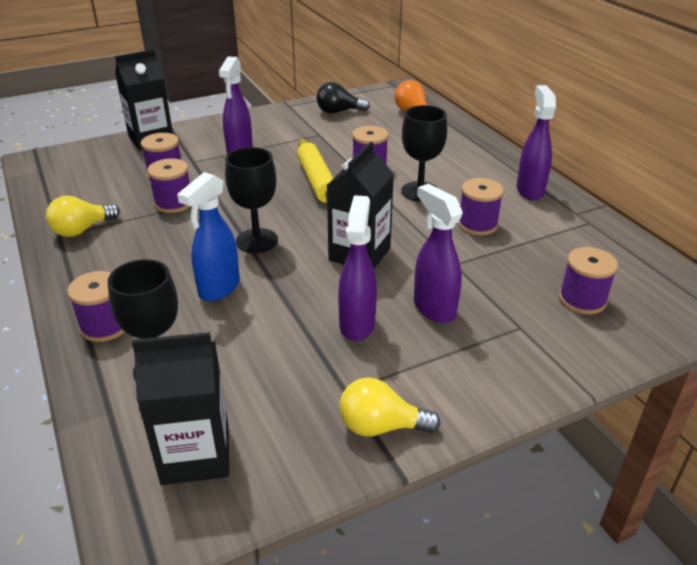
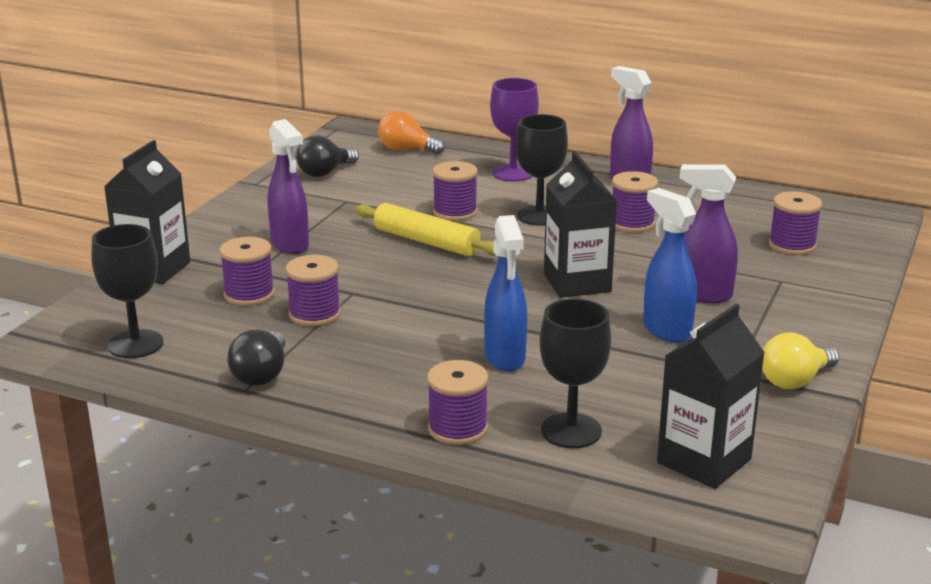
camera: 40 degrees left, 10 degrees down
(82, 230) = (261, 375): yellow light bulb -> black light bulb
(257, 241) = (466, 310): black goblet -> black goblet (135, 344)
(357, 324) = (666, 330): purple spray bottle -> blue spray bottle
(455, 153) = (513, 173): none -> purple goblet

